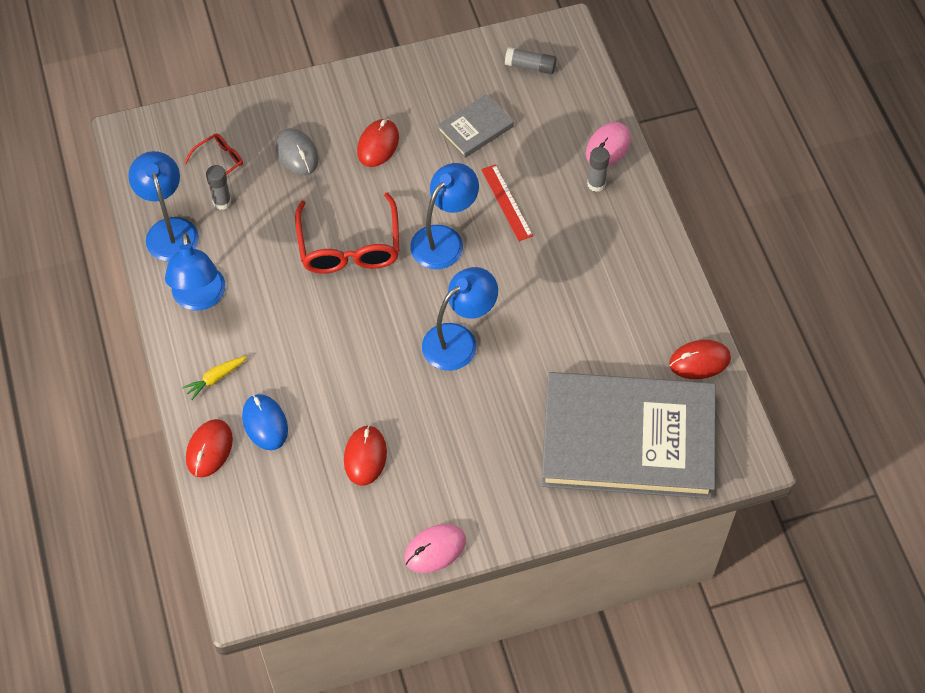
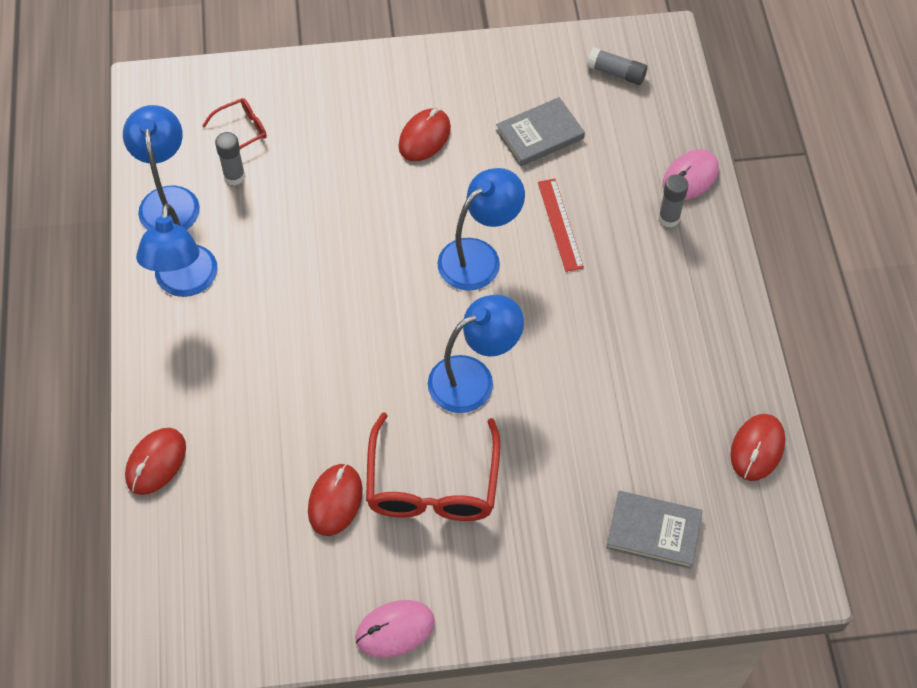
camera: 10 degrees right, 0 degrees up
(215, 378) = (182, 379): yellow carrot -> none
(265, 423) = (227, 441): blue mouse -> none
(297, 154) = (330, 134): grey mouse -> none
(349, 246) = (368, 248): red glasses -> red glasses (432, 484)
(628, 439) = (653, 531): grey book -> grey book, size x0.42
(699, 361) = (757, 448): red mouse -> red mouse turned 60 degrees counterclockwise

